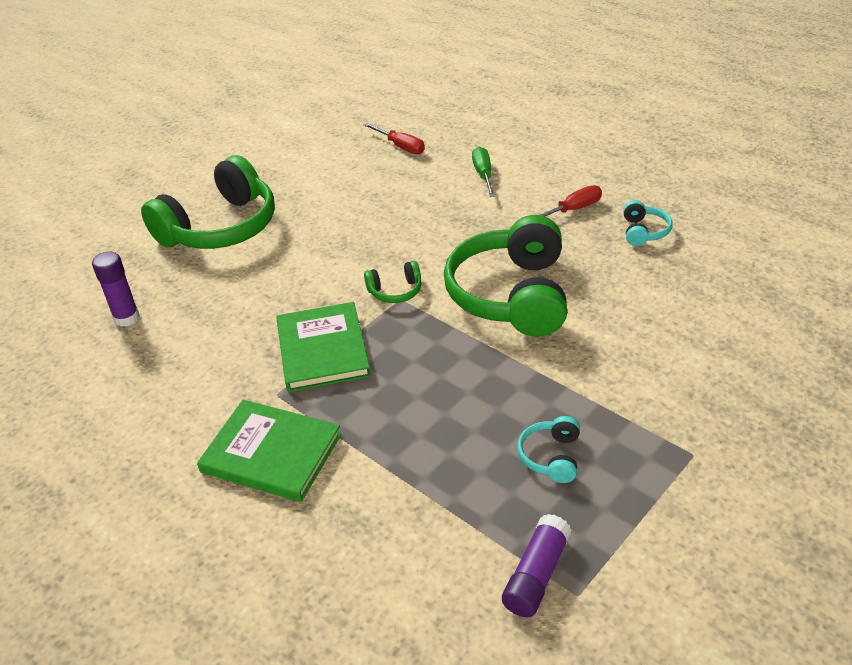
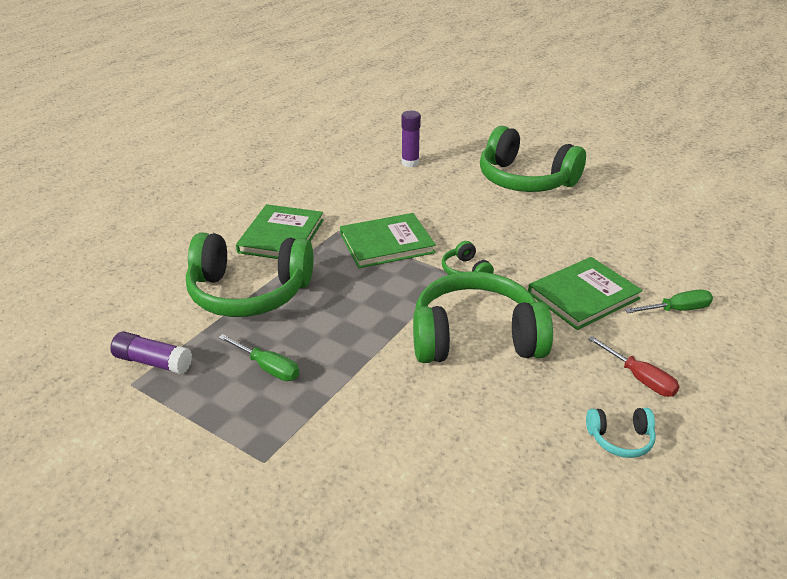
camera: 80 degrees right, 5 degrees down
(400, 482) = (249, 292): none -> green headphones
(401, 146) = (699, 253): red screwdriver -> none
(454, 221) = (583, 296): none -> green book
(551, 457) = (268, 367): turquoise headphones -> green screwdriver

